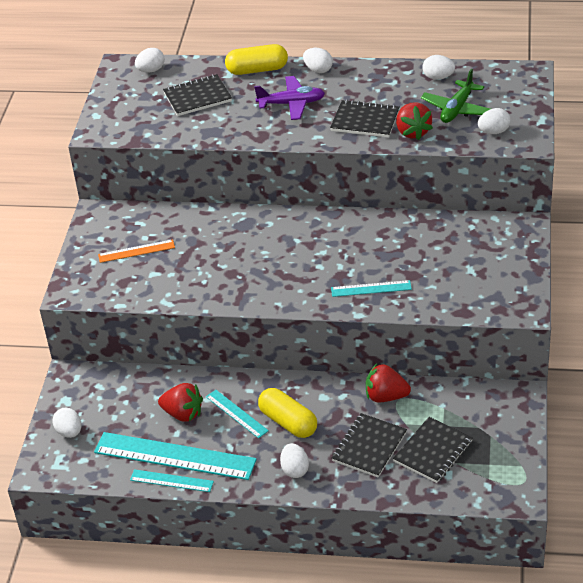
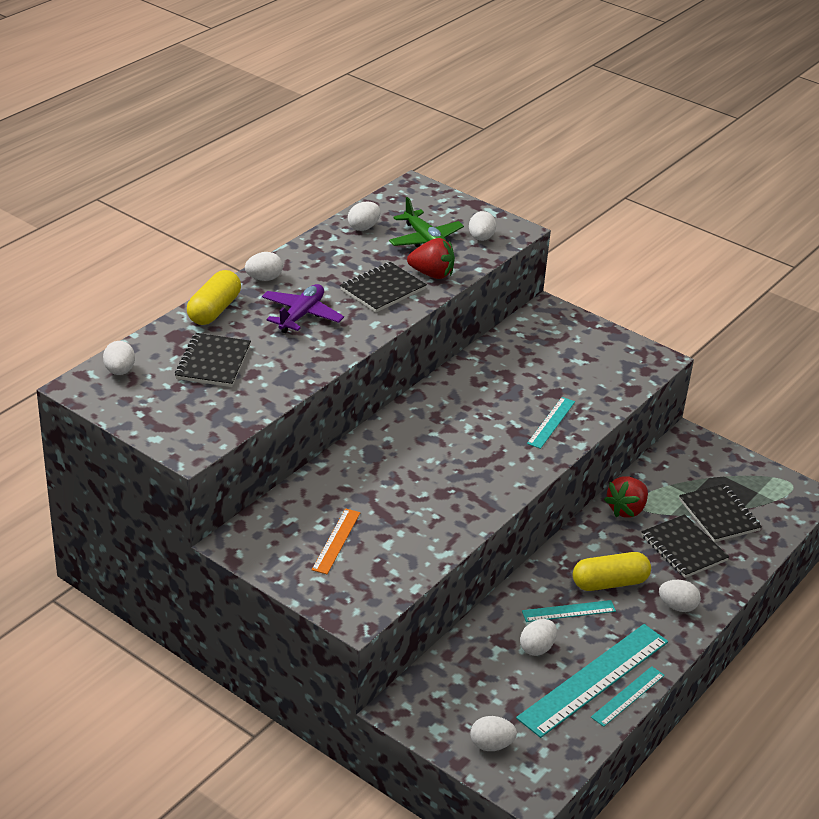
camera: 65 degrees left, 5 degrees down
(183, 414) = (537, 648): red strawberry -> white egg

